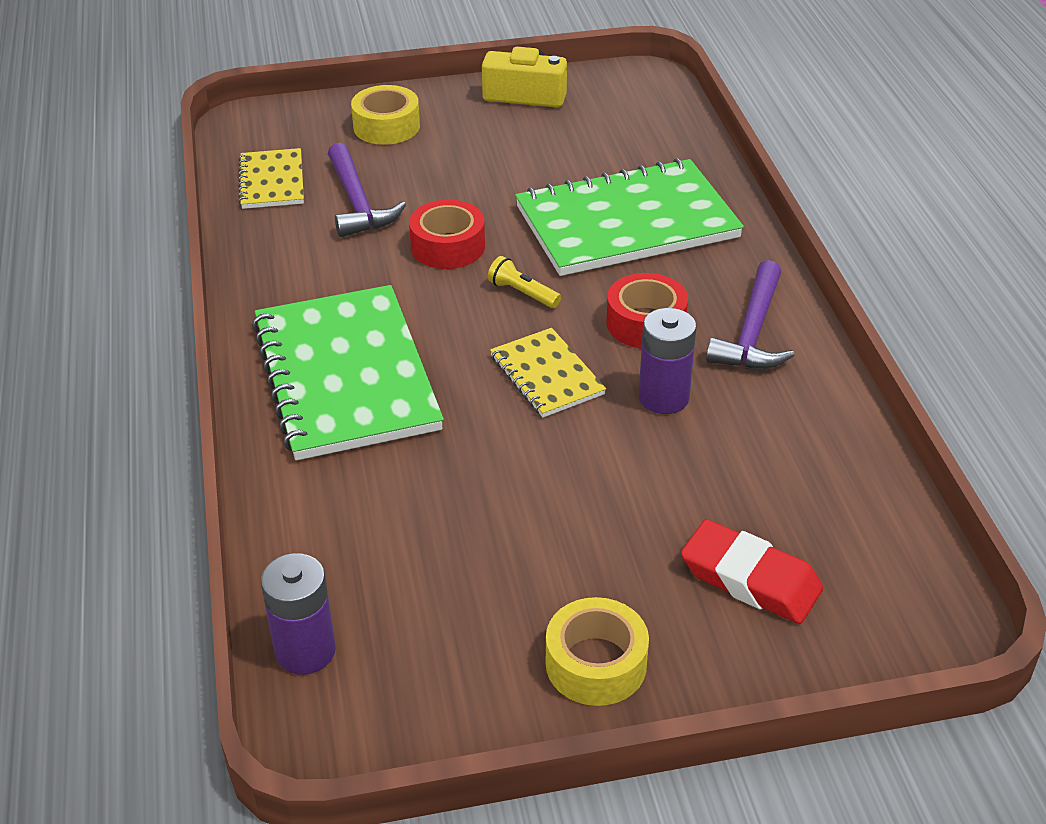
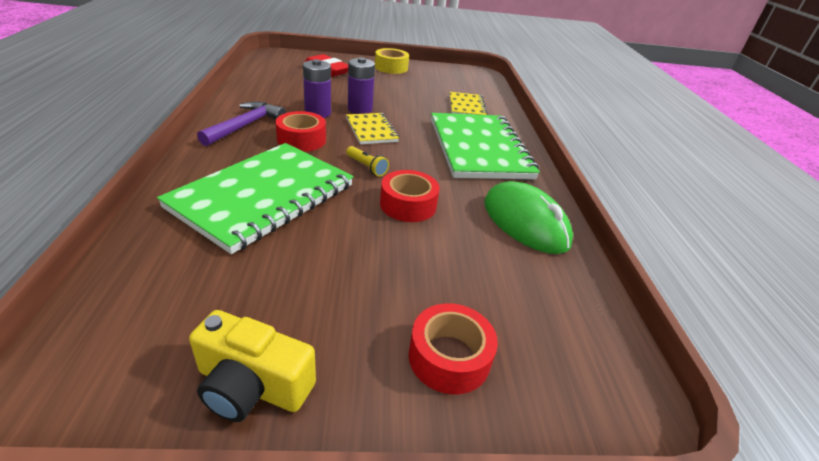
camera: 175 degrees left, 5 degrees down
(272, 181) = (564, 296): yellow notebook -> yellow notebook (466, 106)
(293, 251) = (525, 223): none -> green mouse
(305, 651) = (486, 85): purple battery -> purple battery (360, 109)
(358, 203) = (478, 256): purple hammer -> none
(386, 126) = (449, 357): yellow tape -> red tape
(627, 223) = (263, 196): green notebook -> green notebook turned 45 degrees counterclockwise

